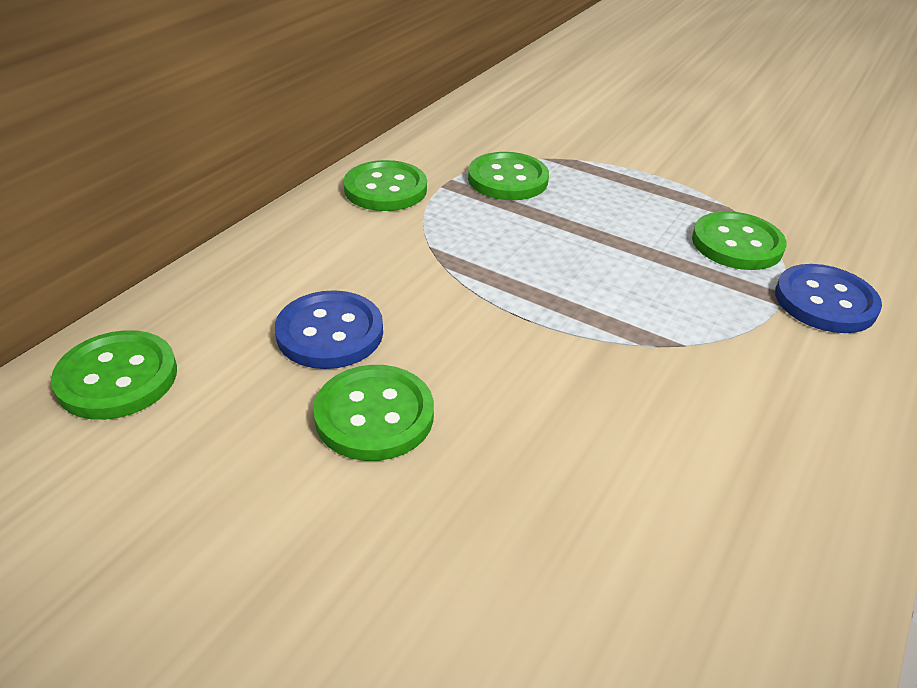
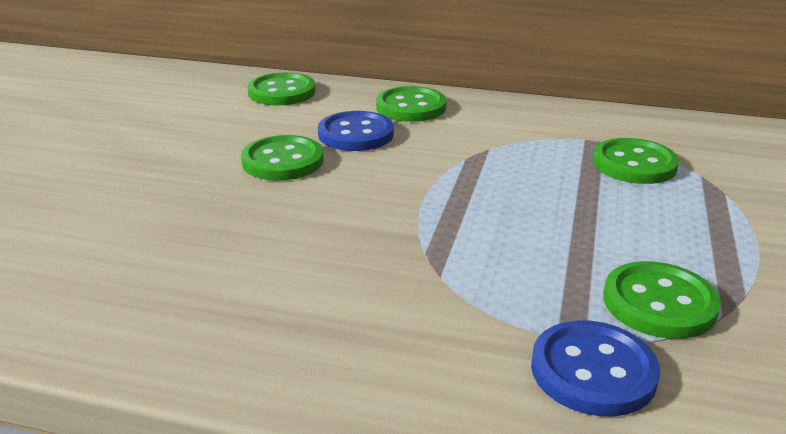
camera: 75 degrees right, 10 degrees down
(385, 189) = (553, 120): green button -> green button (411, 107)

